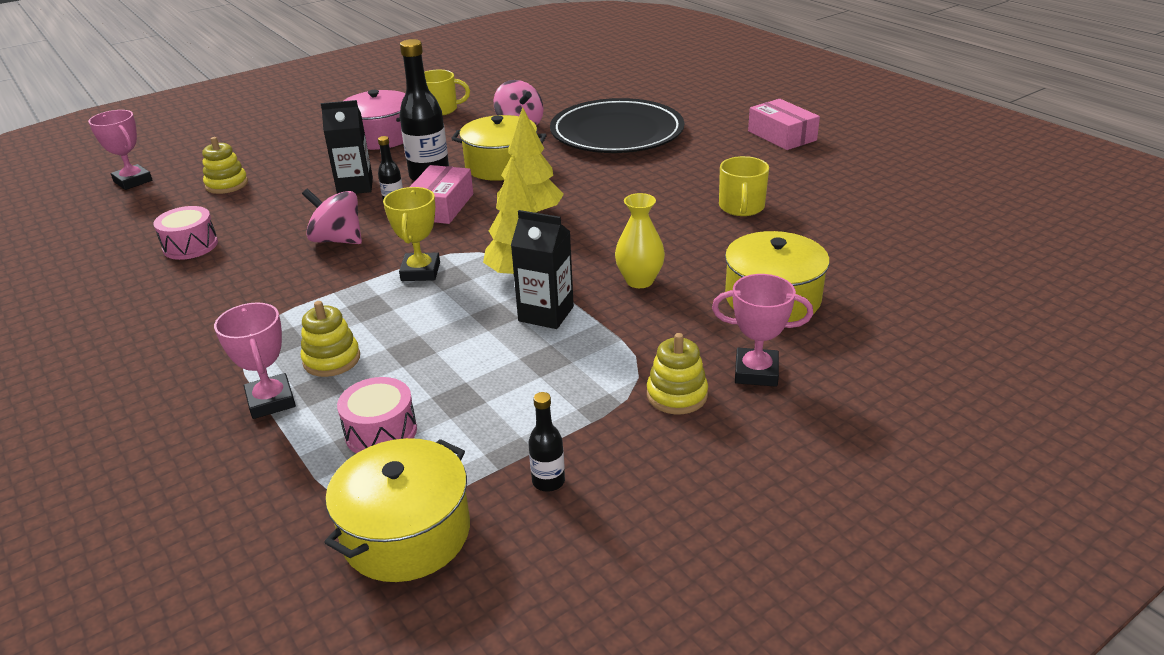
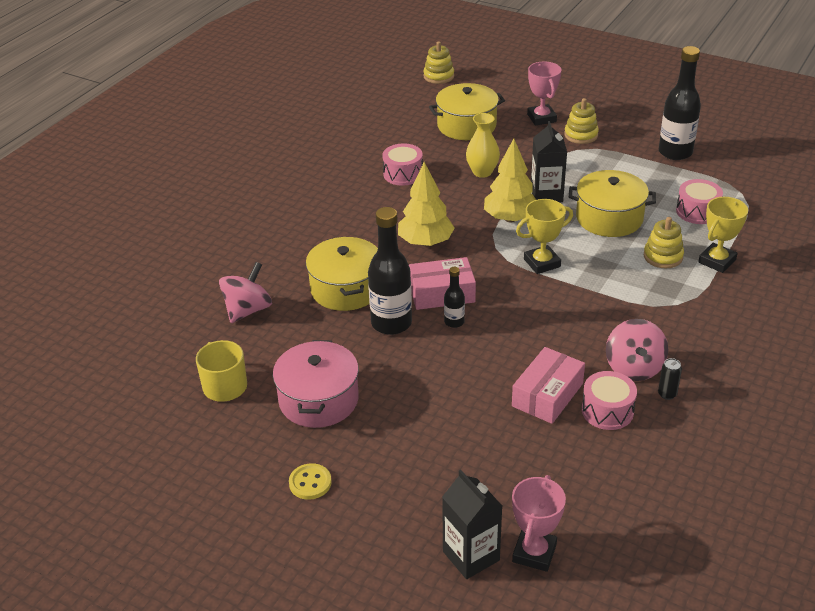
camera: 115 degrees left, 5 degrees up
(158, 282) = (667, 394): none -> black can
(227, 184) = (491, 461): yellow stacking toy -> yellow stacking toy (438, 76)
(271, 401) = (717, 261): pink trophy -> yellow trophy
(309, 124) = (310, 483): none -> yellow button
(337, 240) = (532, 325): pink spinning top -> pink spinning top (634, 367)
(355, 186) = (438, 362): black carton -> black carton (471, 556)
(406, 533) = (744, 178): yellow pot -> yellow pot (609, 218)
(548, 481) = (675, 152): black bottle -> black bottle, size x2.02
(617, 133) = (242, 245): black plate -> none
(678, 228) = (403, 174): none -> pink drum
(741, 207) = (355, 157): yellow mug -> none
(781, 135) = (214, 163): pink box -> pink box (547, 395)

